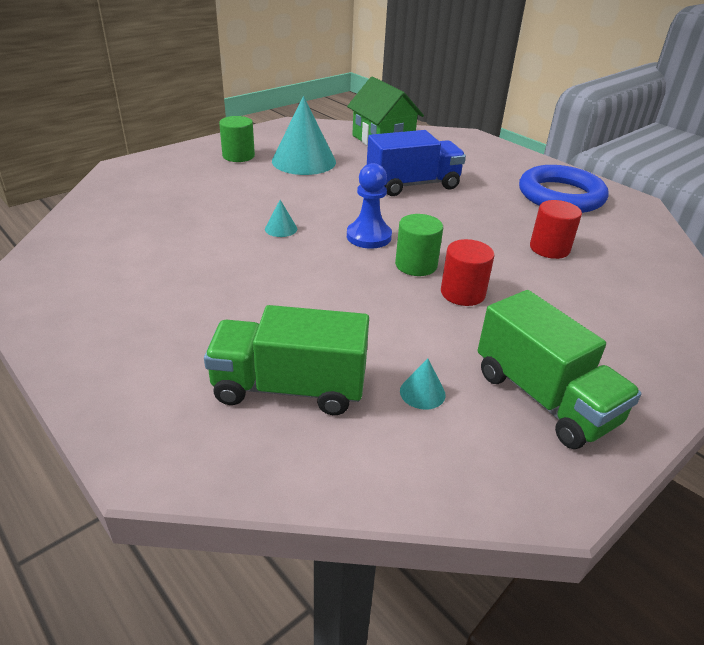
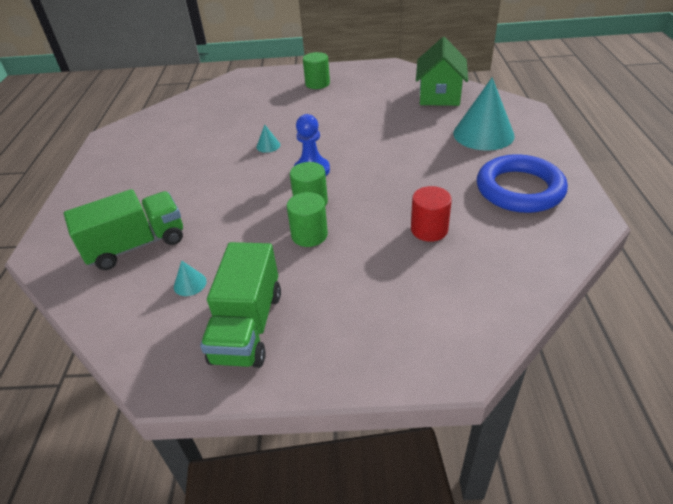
camera: 45 degrees right, 5 degrees up
(289, 387) = (136, 245): green truck -> green truck turned 105 degrees clockwise
(304, 161) = (354, 98): turquoise cone -> turquoise cone (483, 134)
(413, 185) = (404, 140): blue truck -> none
(462, 293) = (309, 235): red cylinder -> green cylinder

